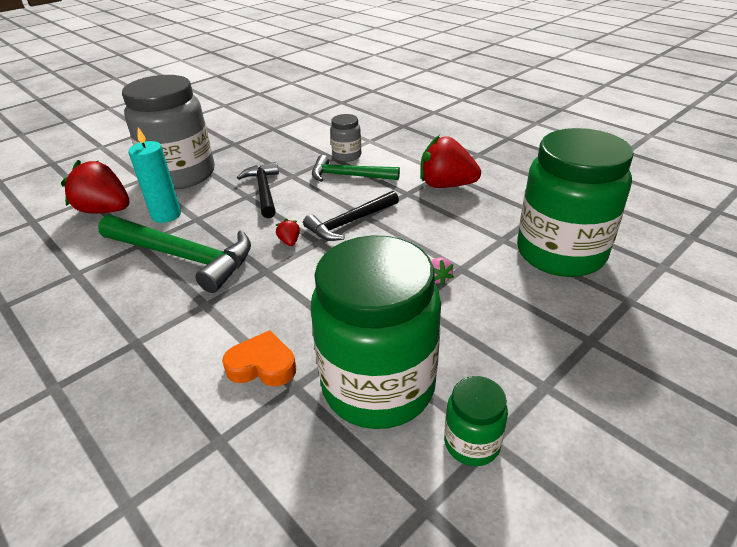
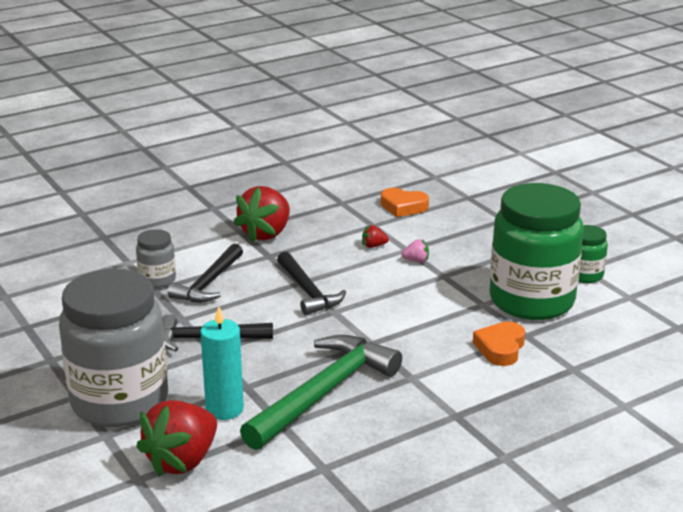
camera: 80 degrees left, 10 degrees down
(289, 241) = (326, 327): red strawberry -> red strawberry (373, 246)
(348, 176) = (208, 283): green hammer -> black hammer
(560, 253) = (403, 207): green jar -> orange heart

